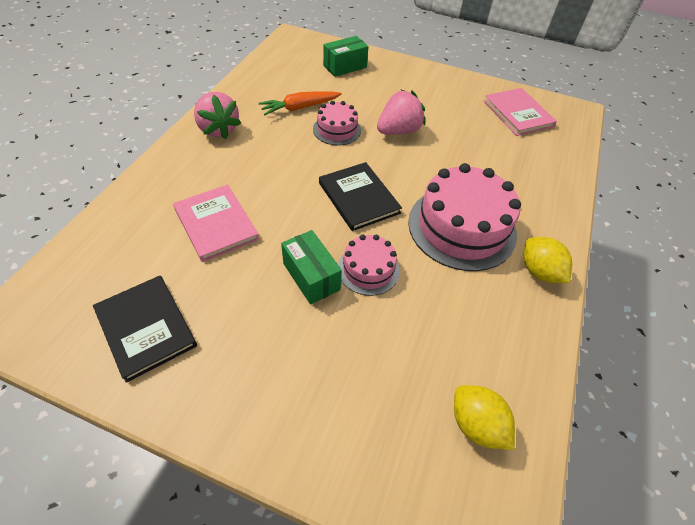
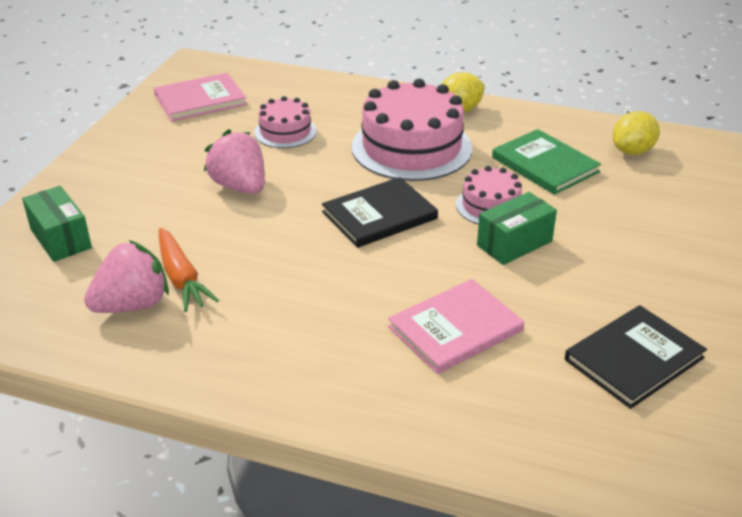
camera: 90 degrees left, 15 degrees down
(218, 129) = (242, 361): pink strawberry -> pink strawberry (132, 305)
(337, 129) = (238, 238): pink cake -> pink cake (285, 132)
(440, 326) = (545, 165): none -> green book

